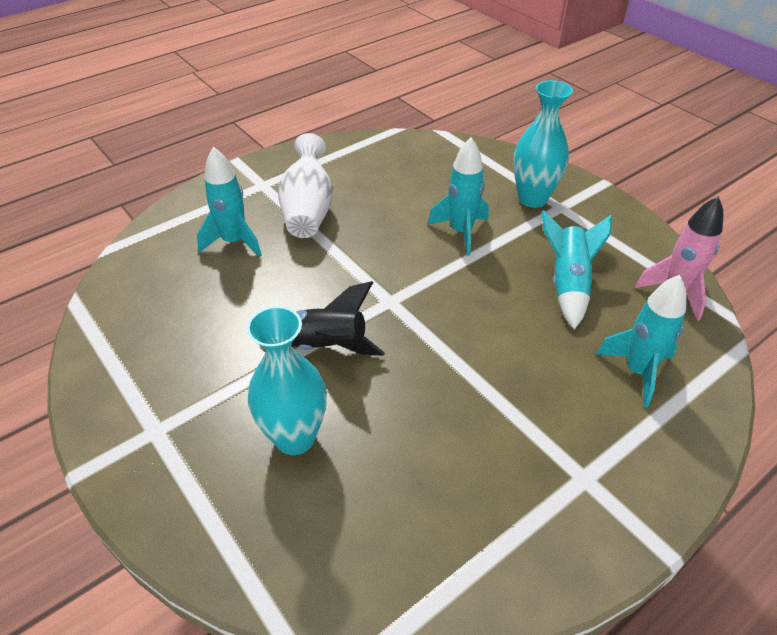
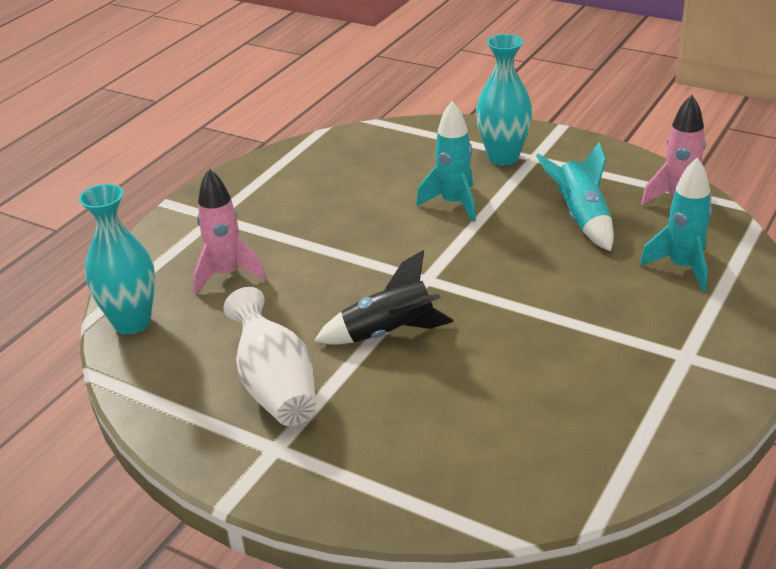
camera: 20 degrees left, 10 degrees down
(234, 242) = (227, 275): turquoise rocket -> pink rocket
(295, 437) = (416, 409): turquoise vase -> turquoise vase (132, 322)
(308, 210) = (283, 226): white vase -> white vase (275, 386)

